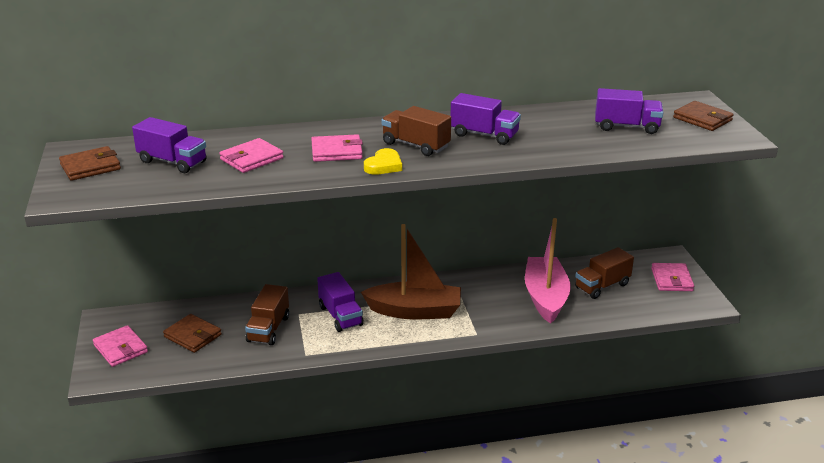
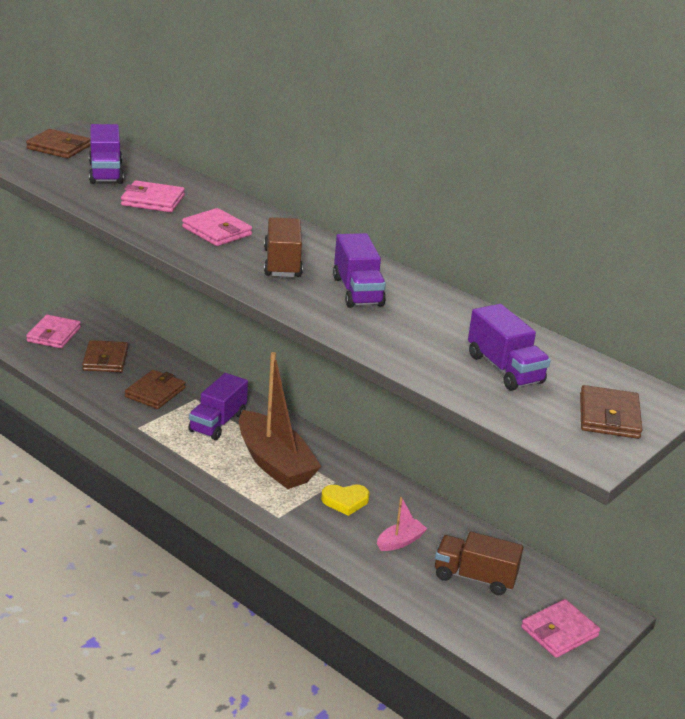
camera: 50 degrees right, 0 degrees up
(268, 329) = (155, 392): brown truck -> brown wallet
(384, 165) = (217, 260): yellow heart -> yellow heart (345, 501)
(545, 297) = (400, 542): pink boat -> pink boat, size x0.45

